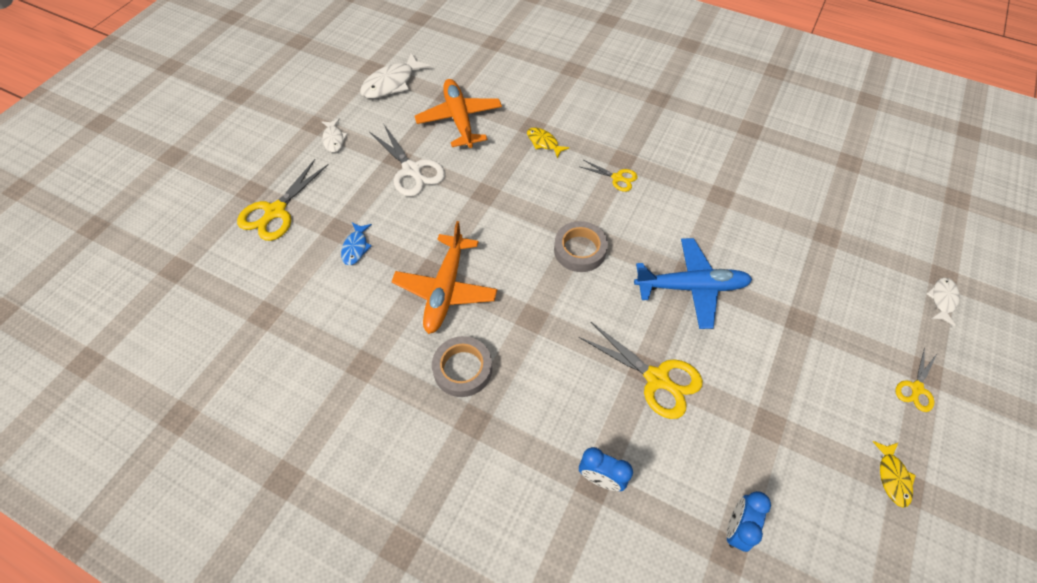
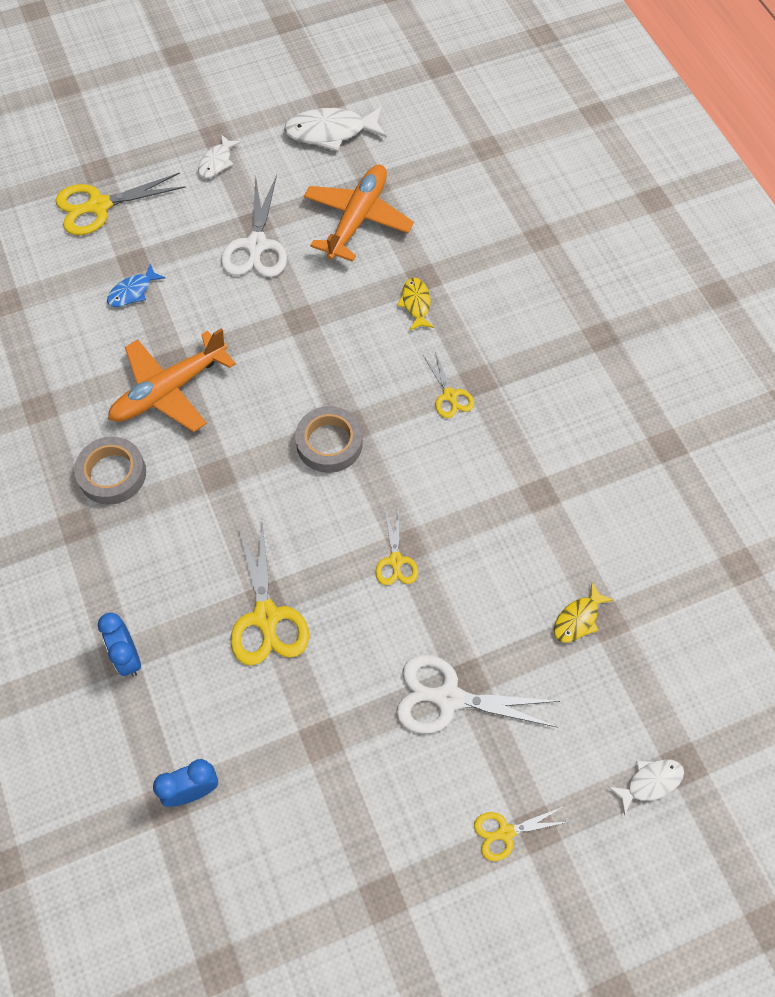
camera: 40 degrees right, 5 degrees up
(691, 287) = (396, 561): blue plane -> yellow scissors
(804, 340) = (447, 698): none -> white scissors
(892, 477) = (379, 878): yellow fish -> yellow fish (578, 619)

